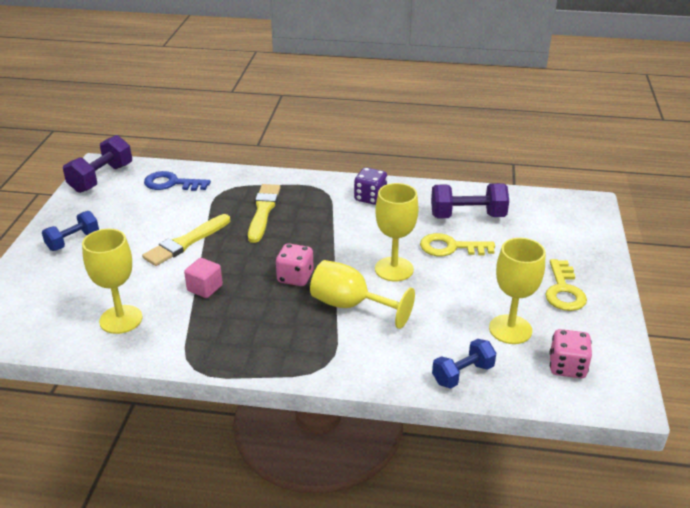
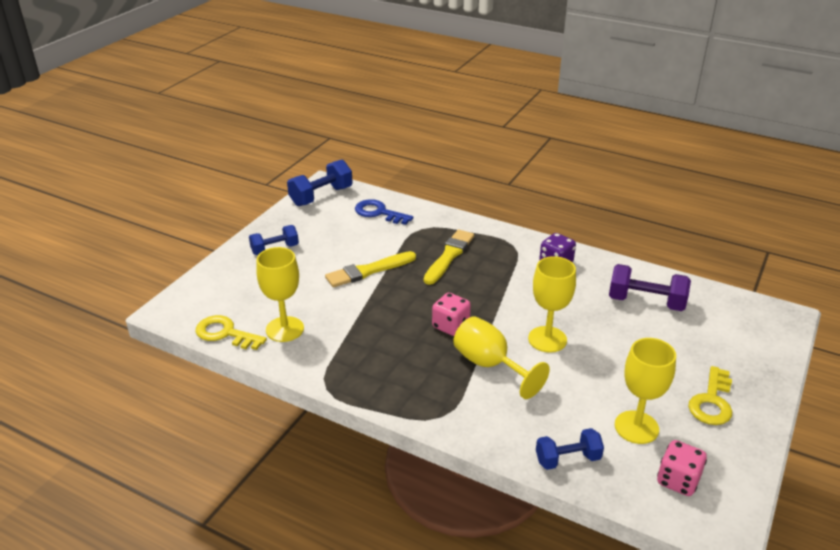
camera: 20 degrees right, 0 degrees up
(101, 178) = (321, 196): purple dumbbell -> blue dumbbell
(205, 288) = (366, 317): pink cube -> none
(450, 247) = (613, 330): yellow key -> yellow key (225, 333)

